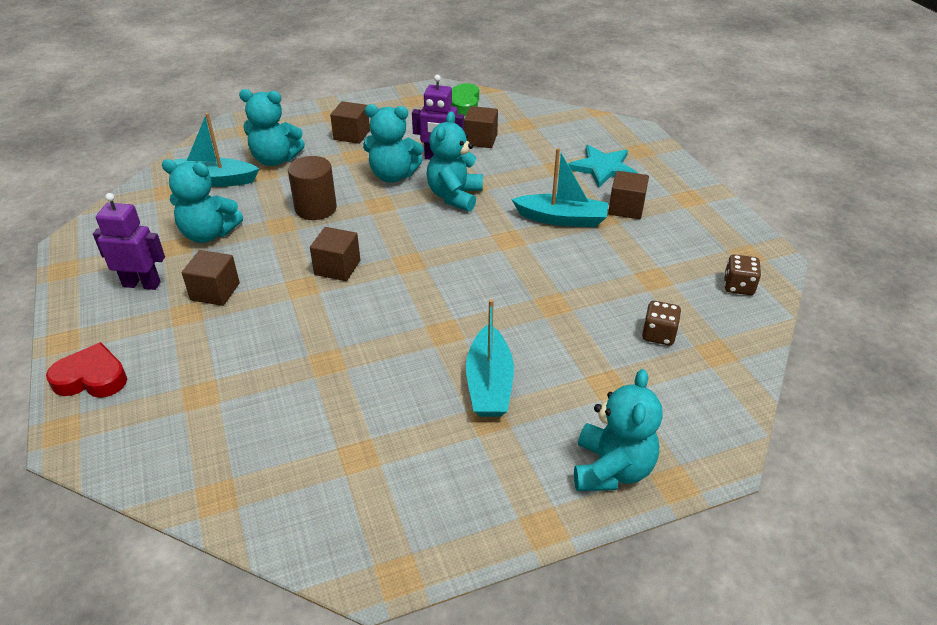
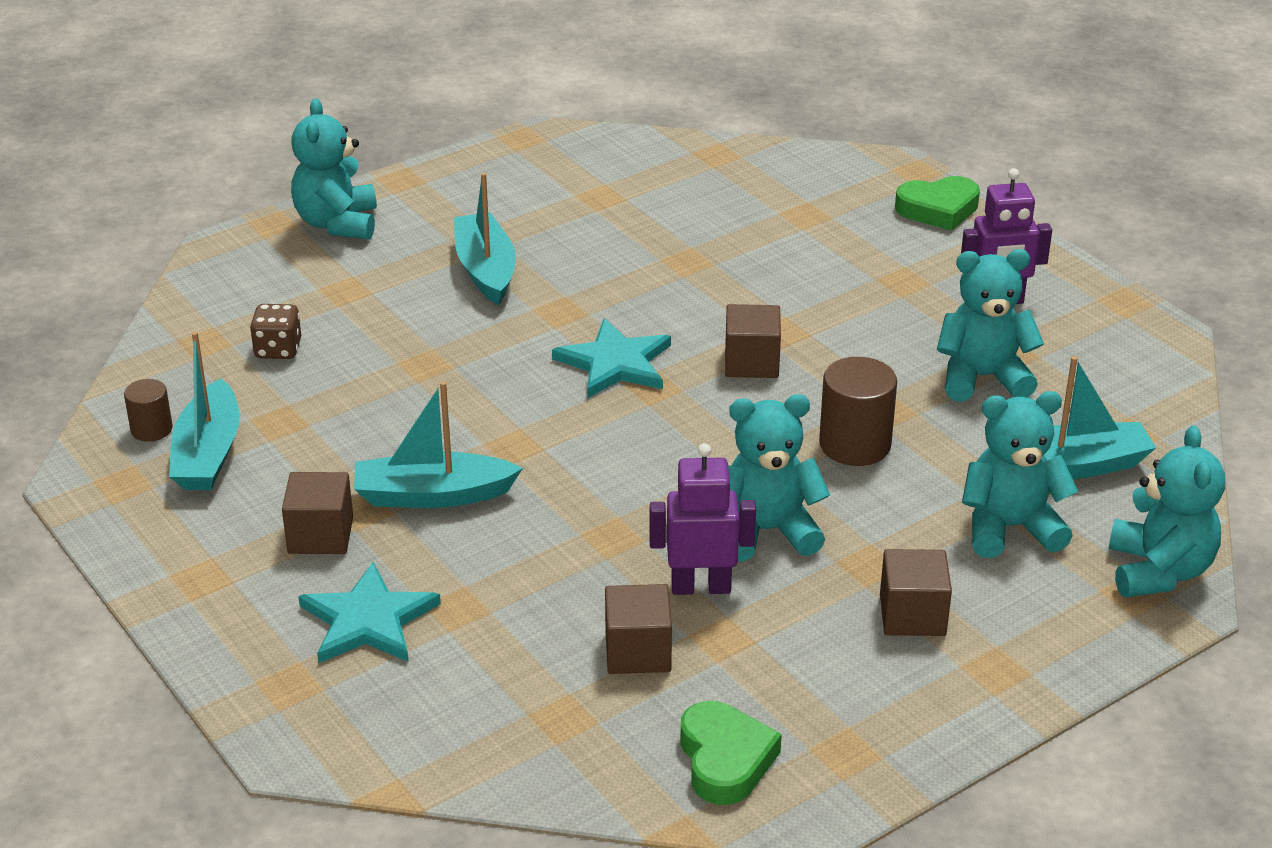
camera: 165 degrees right, 5 degrees down
(92, 378) = (938, 209): red heart -> green heart
(215, 291) = (892, 308): brown cube -> none
(425, 282) = (615, 363): none -> turquoise star
(455, 196) = (633, 507): turquoise teddy bear -> turquoise teddy bear (1158, 571)
(697, 264) = (208, 453): none -> turquoise boat
(738, 286) = (151, 429): brown dice -> brown cylinder

